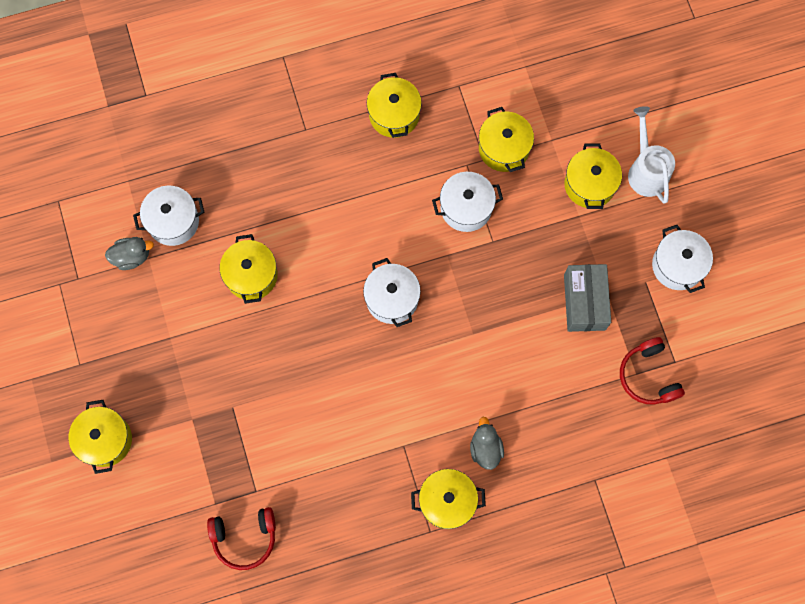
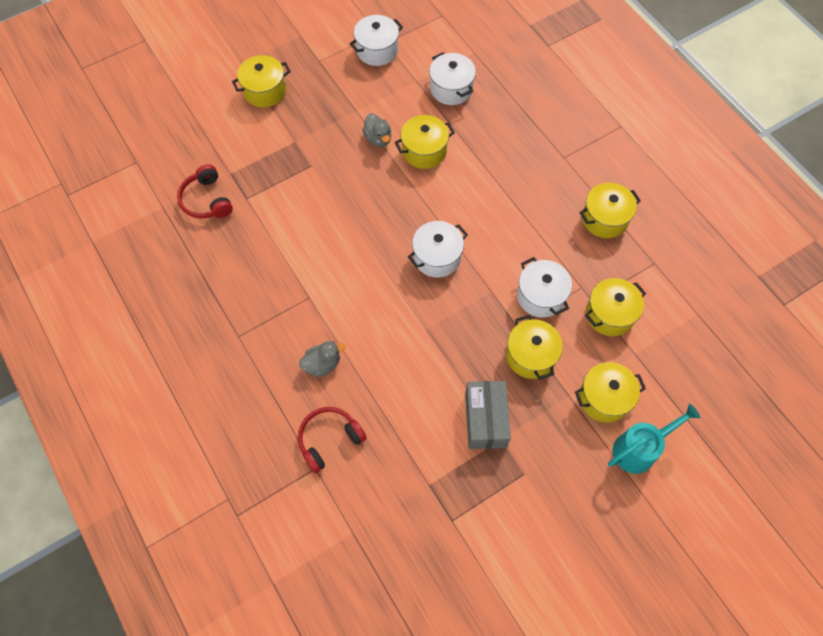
camera: 75 degrees right, 10 degrees down
(132, 257) = (413, 70): grey duck -> grey duck (378, 139)
(447, 501) = (267, 343): yellow pot -> yellow pot (530, 356)
(584, 302) = (485, 420): grey box -> grey box turned 75 degrees counterclockwise
(646, 170) = (640, 448): white watering can -> turquoise watering can
(648, 376) = (430, 497): red headphones -> red headphones (329, 439)
(677, 265) = (552, 502): white pot -> white pot (377, 50)

